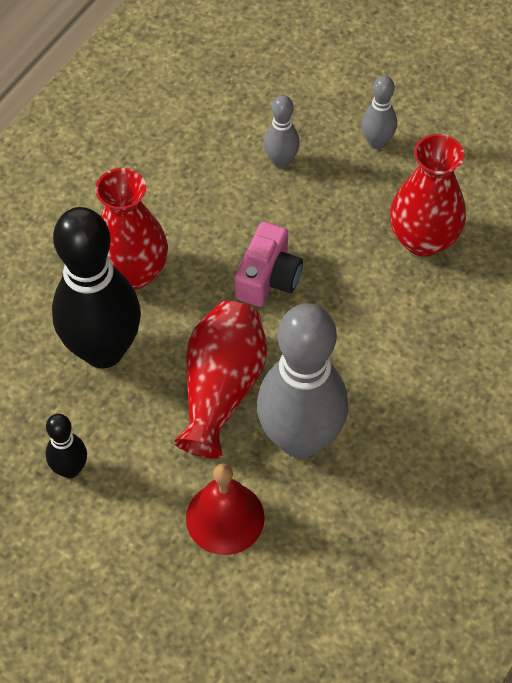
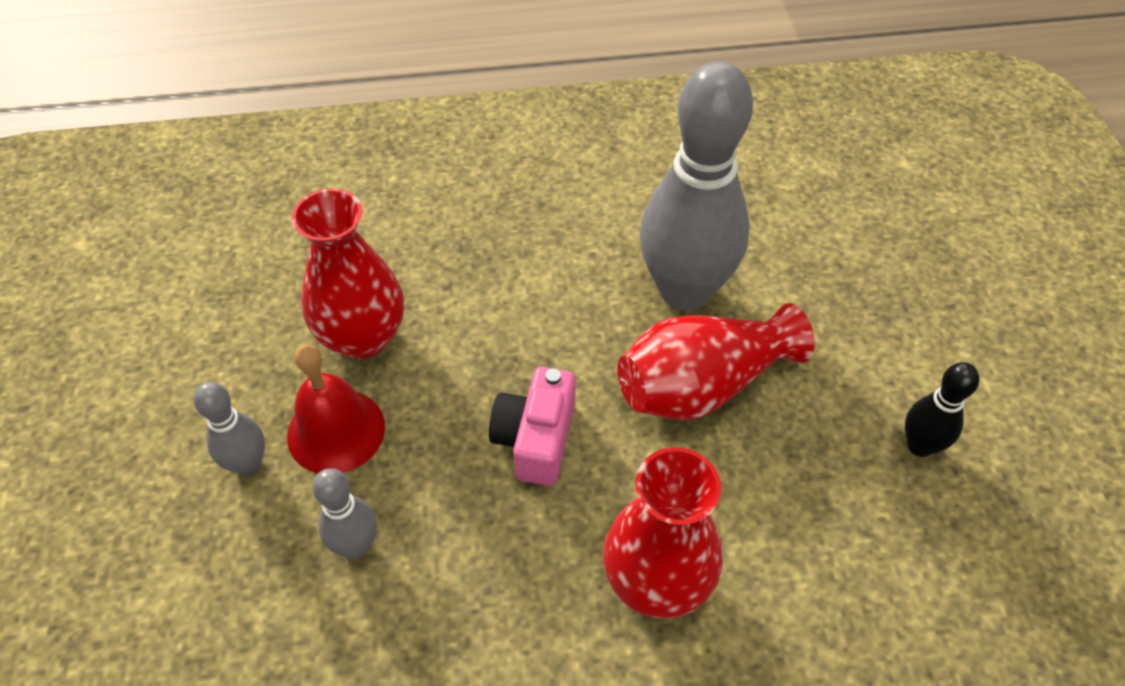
camera: 130 degrees left, 5 degrees down
(103, 350) = (777, 526): black bowling pin -> none
(225, 517) = (814, 293): red bell -> red bell (336, 431)
(268, 278) = (536, 438): pink camera -> pink camera turned 60 degrees counterclockwise

